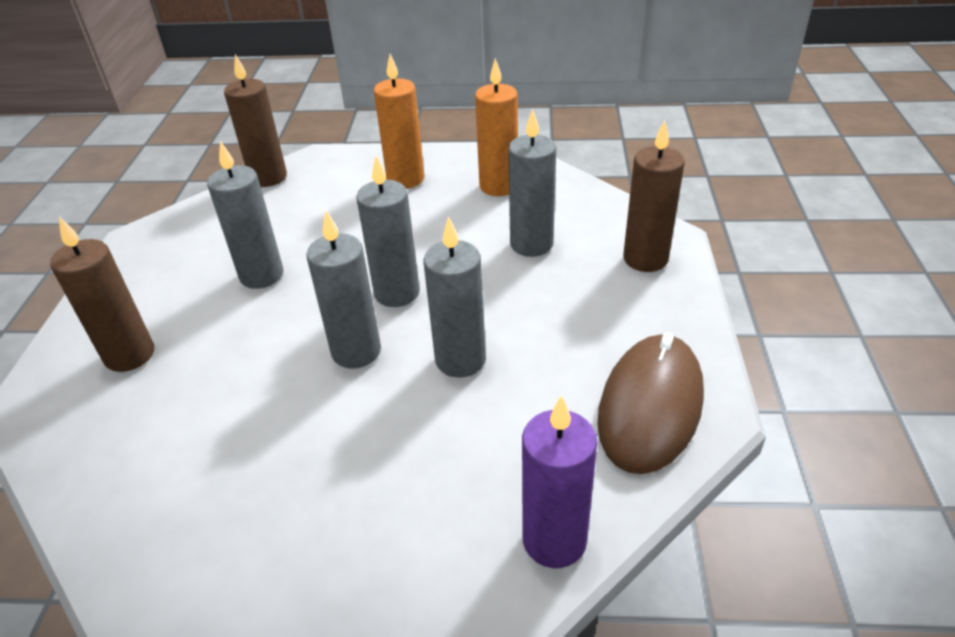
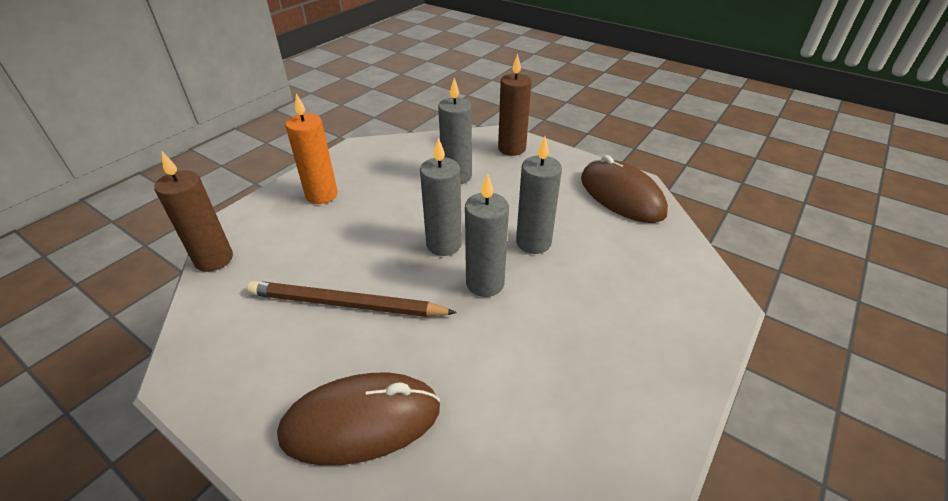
camera: 60 degrees left, 0 degrees up
(130, 355) = (361, 421): brown candle -> brown mouse
(261, 275) = (346, 304): grey candle -> brown pencil
(498, 186) = (384, 164): orange candle -> none
(554, 540) = (691, 263): purple candle -> none

